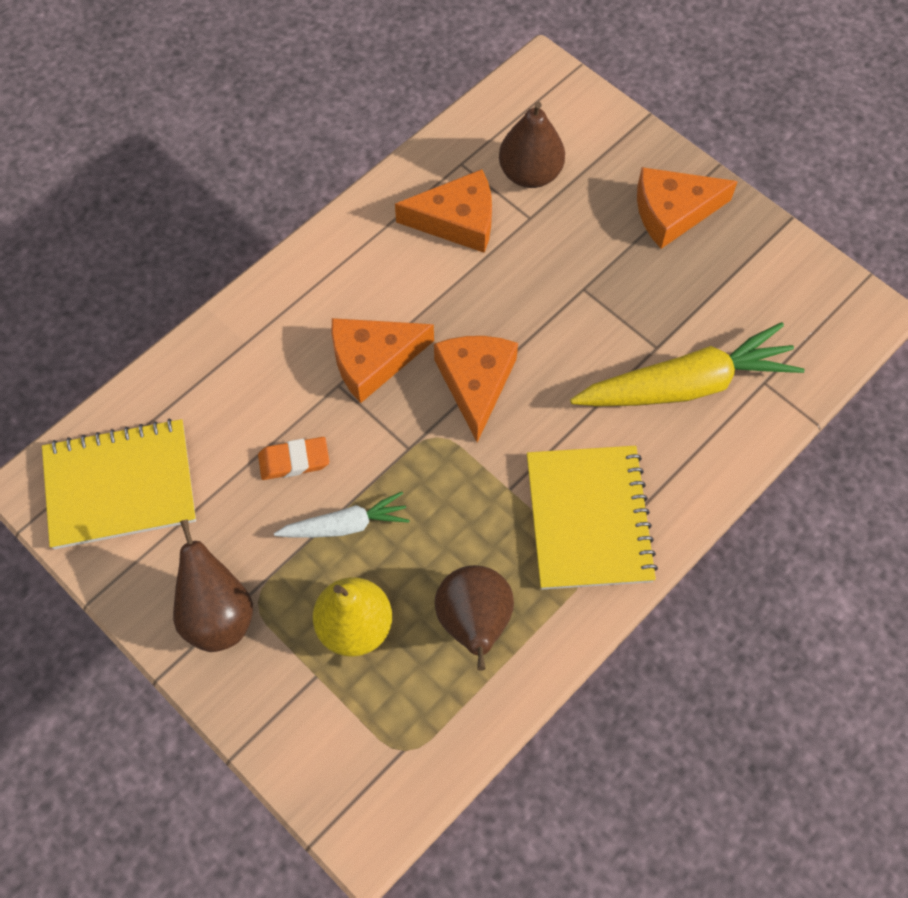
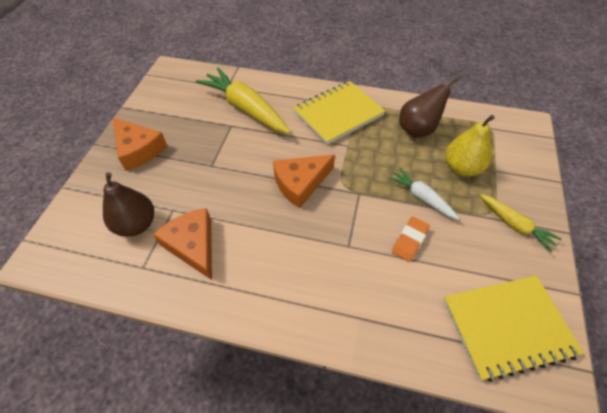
camera: 120 degrees left, 10 degrees down
(120, 485) = (507, 327): yellow notebook -> yellow notebook turned 60 degrees counterclockwise
(218, 615) = (515, 225): brown pear -> yellow carrot
(294, 461) = (410, 240): orange eraser -> orange eraser turned 75 degrees clockwise
(373, 360) = (320, 237): orange cheese -> none

